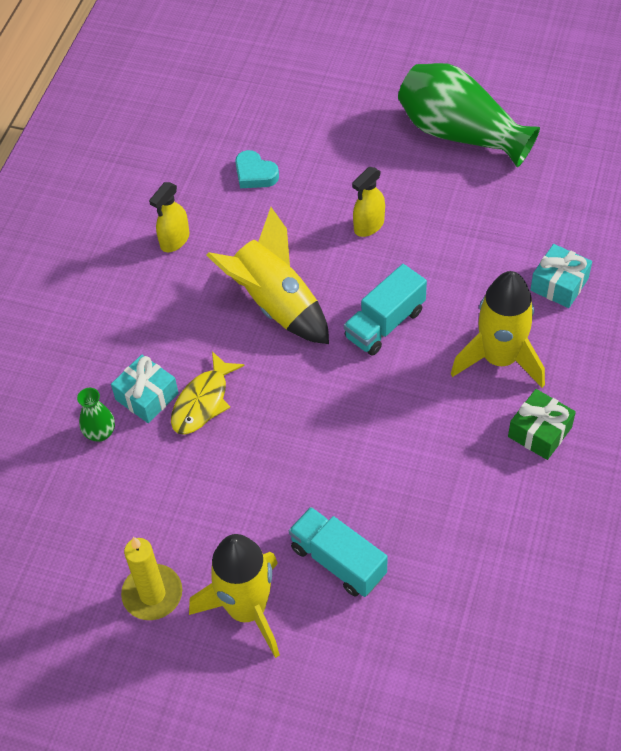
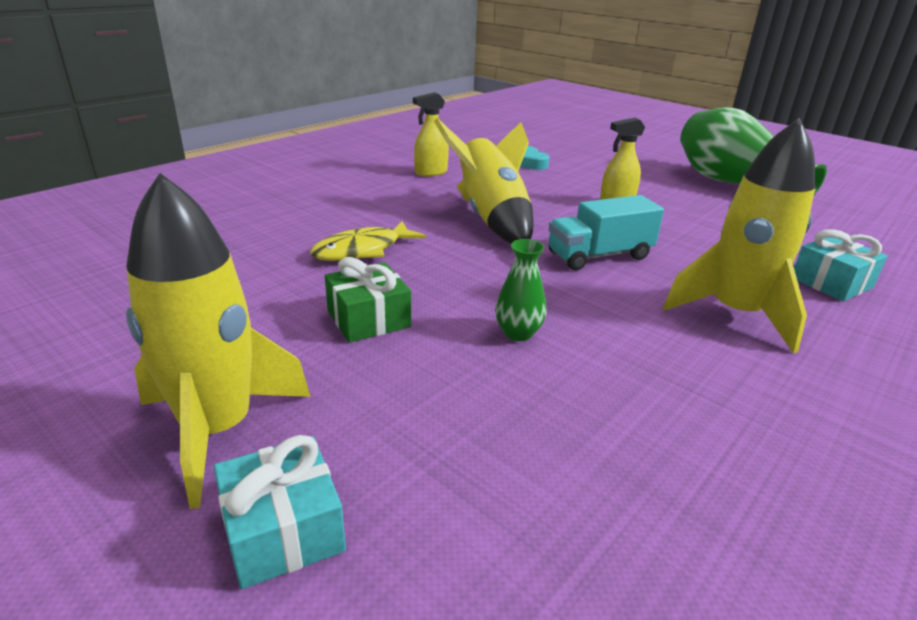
camera: 20 degrees right, 25 degrees down
(100, 433) = (243, 240): green vase -> green vase (518, 333)
(147, 396) = (313, 233): turquoise gift -> turquoise gift (283, 530)
(152, 594) = (128, 368): yellow candle -> none
(338, 561) = (394, 425): turquoise truck -> none
(539, 432) = (781, 392): green gift -> green gift (368, 319)

